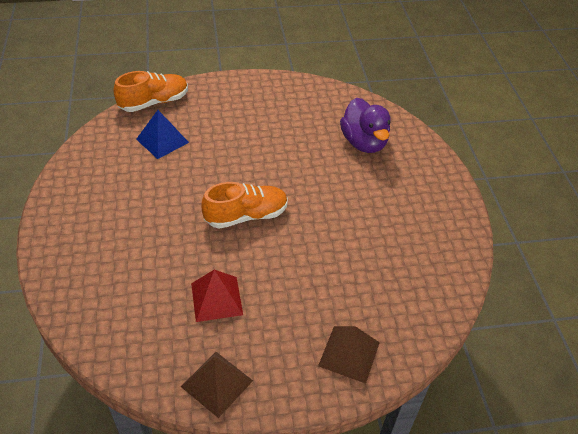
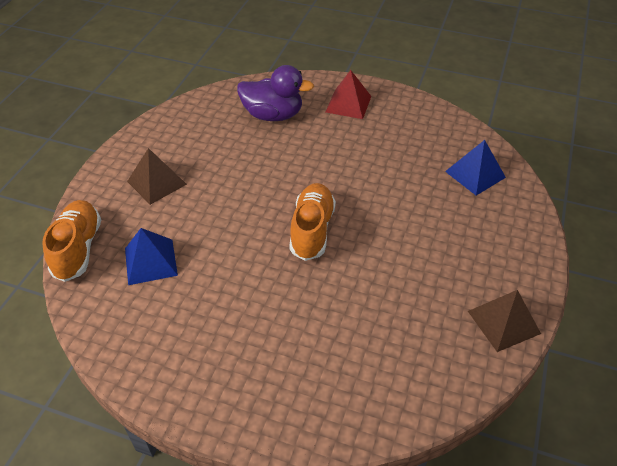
camera: 60 degrees left, 0 degrees up
(216, 298) = (405, 289): red pyramid -> red pyramid (348, 104)
(349, 354) = (507, 220): brown pyramid -> brown pyramid (157, 182)
(396, 310) = (475, 174): none -> blue pyramid

